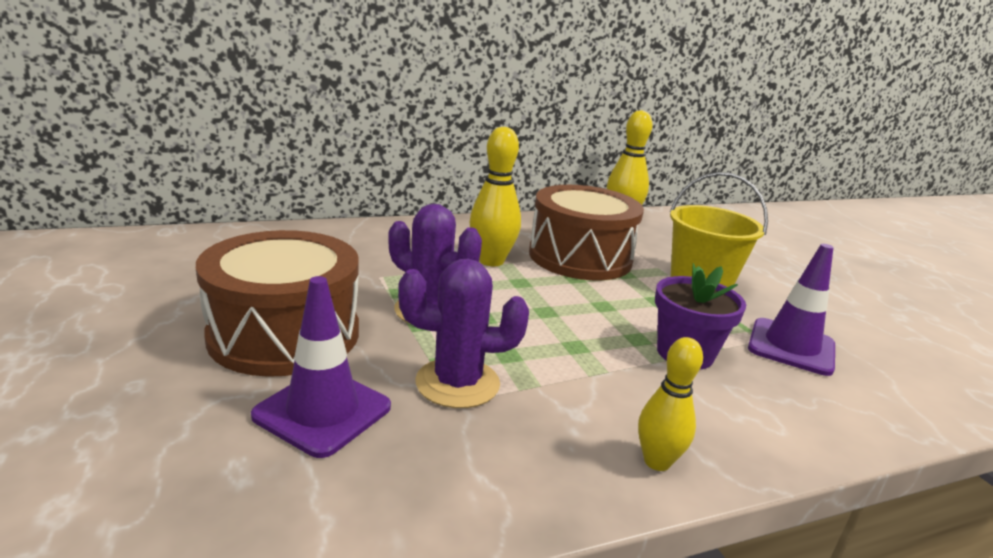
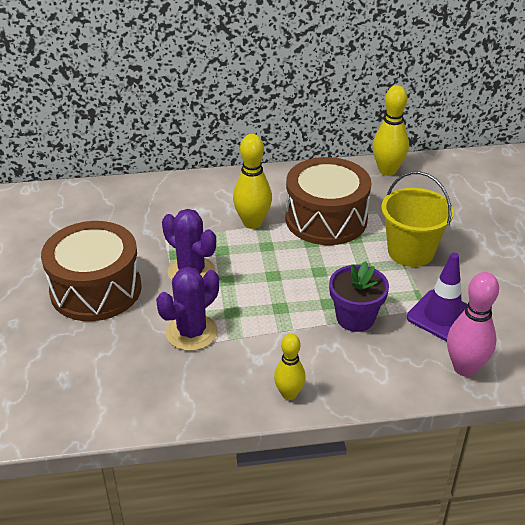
camera: 15 degrees right, 15 degrees up
(322, 411) = (110, 347): purple traffic cone -> none
(457, 383) = (191, 332): purple cactus -> purple cactus turned 60 degrees counterclockwise
(873, 405) = (465, 368): none -> pink bowling pin

